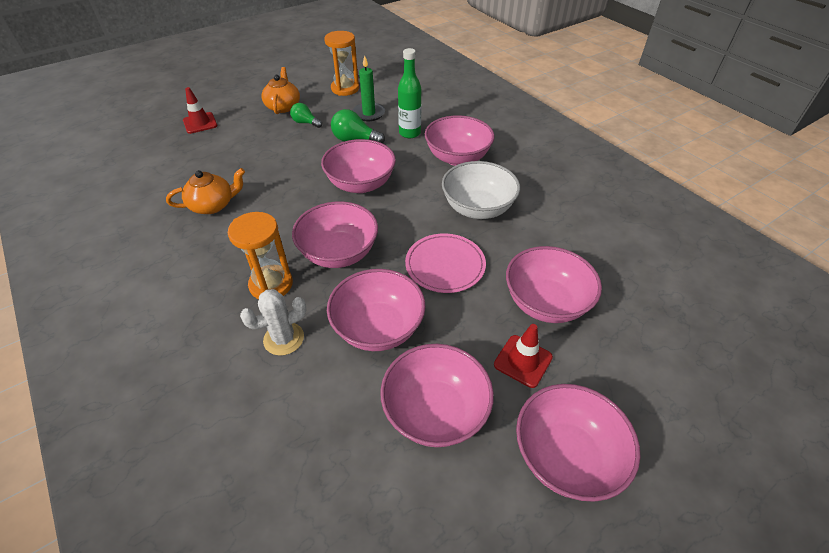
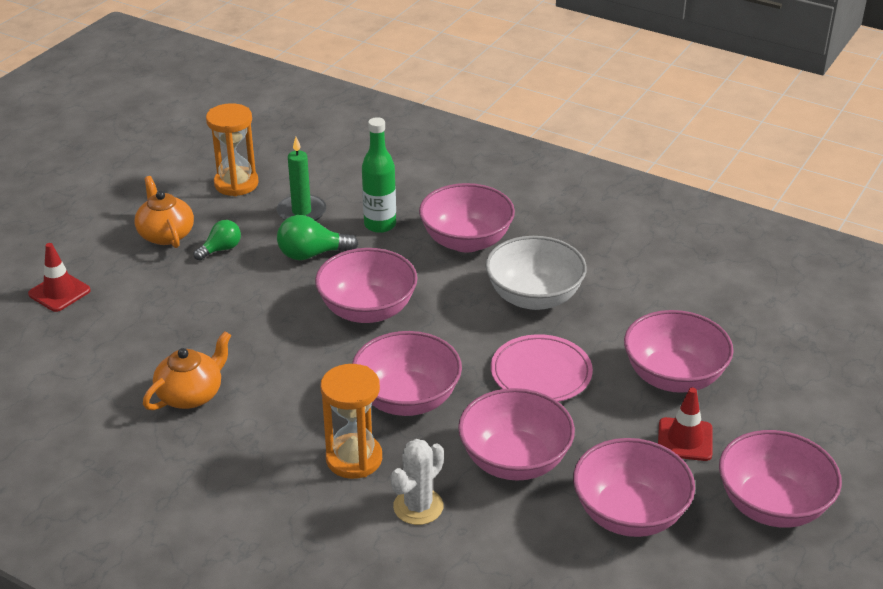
camera: 25 degrees left, 10 degrees down
(305, 123) = (221, 249): green light bulb -> green light bulb turned 135 degrees clockwise

